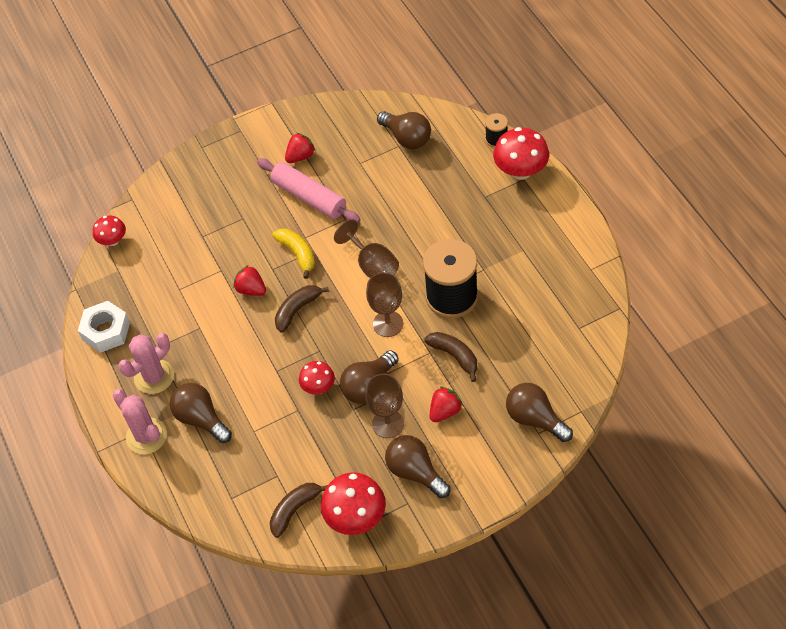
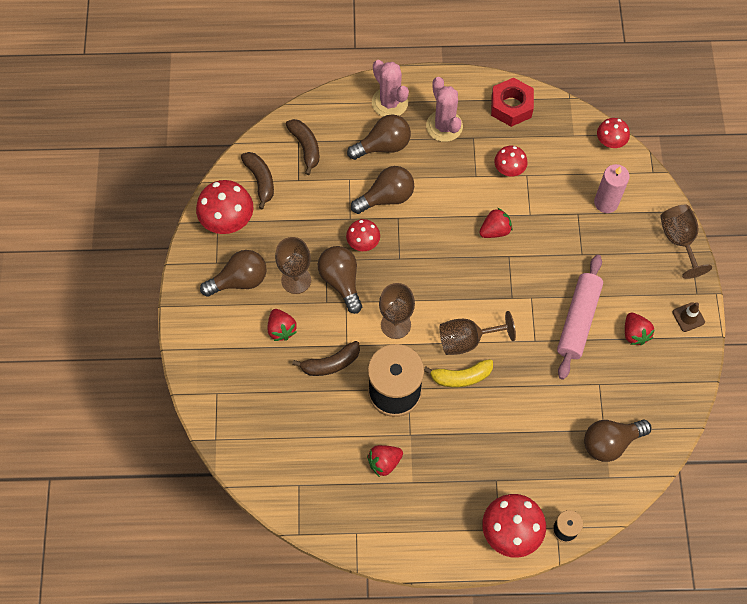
camera: 110 degrees right, 10 degrees up
(106, 331) = (511, 106): white nut -> red nut
(146, 436) = (389, 102): pink cactus -> pink cactus turned 75 degrees clockwise
(179, 305) = (509, 169): none -> red mushroom
(180, 220) = (606, 202): none -> pink candle
(194, 158) = (679, 240): none -> brown goblet
(266, 128) = (688, 317): none -> brown traffic cone
(297, 310) = (452, 258): brown banana -> brown banana (305, 147)
(298, 254) = (515, 283): yellow banana -> yellow banana (461, 377)
(309, 197) = (578, 320): pink rolling pin -> pink rolling pin turned 45 degrees counterclockwise
(519, 276) = (384, 462): none -> red strawberry
(535, 419) = (231, 397): brown light bulb -> brown light bulb (386, 197)

